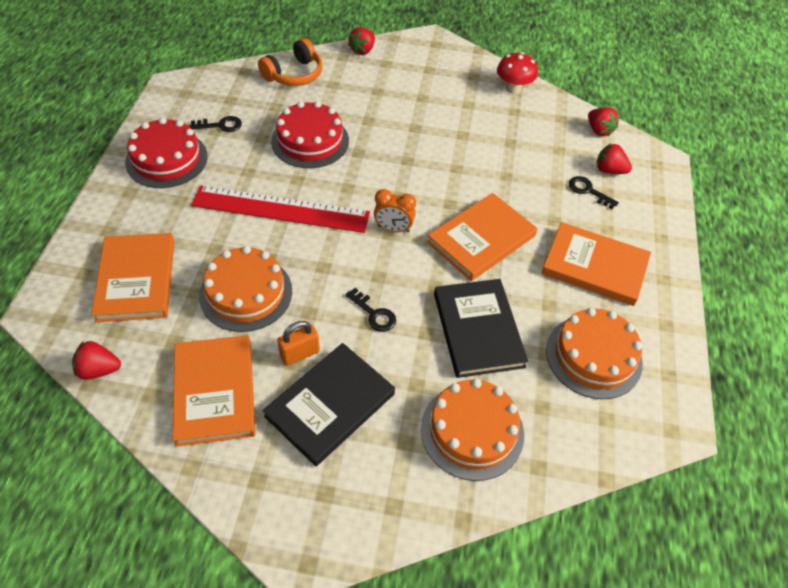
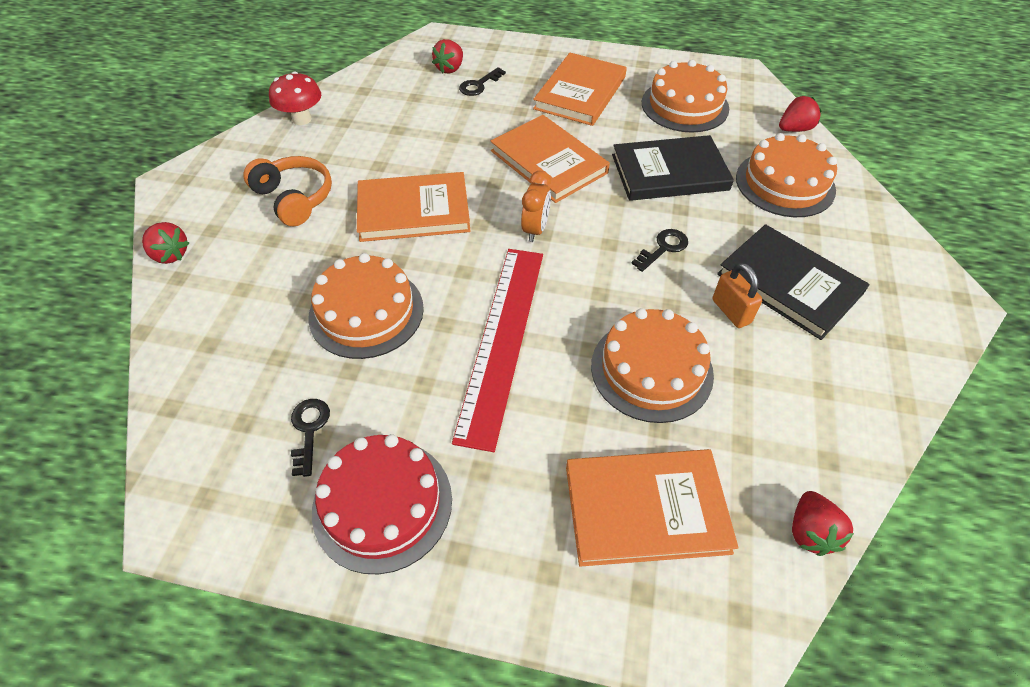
camera: 85 degrees left, 0 degrees up
(215, 391) = (803, 390): orange book -> orange book (413, 211)
(294, 74) = (202, 337): orange headphones -> orange headphones (294, 198)
(310, 141) = (366, 312): red cake -> orange cake
(599, 130) = (388, 68): red strawberry -> red strawberry (794, 129)

